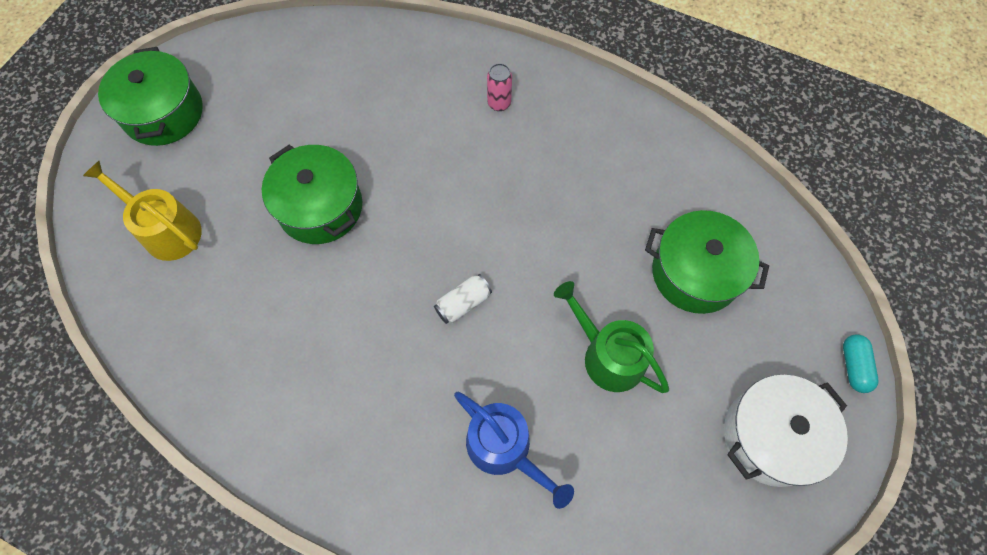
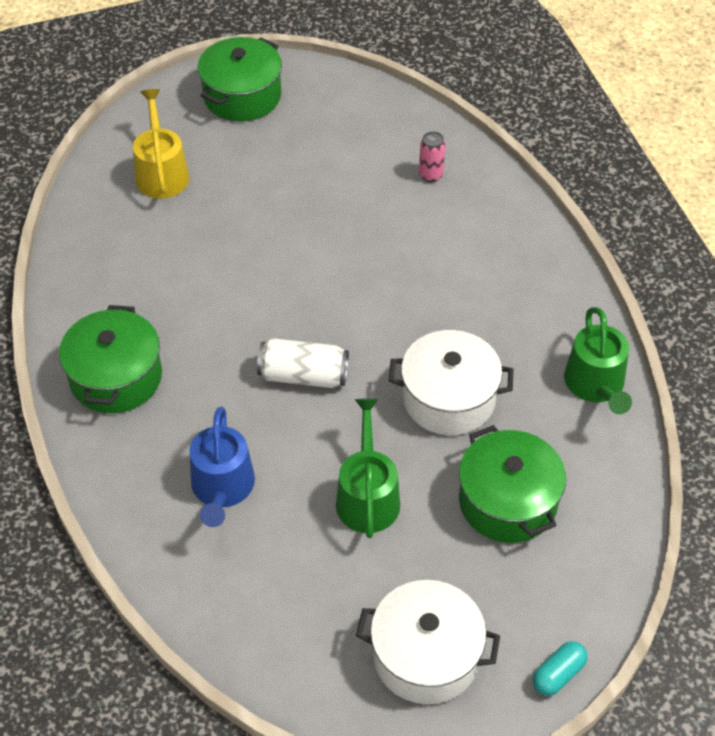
camera: 45 degrees right, 15 degrees down
(320, 207) = (277, 235): green pot -> green pot (116, 377)
(463, 303) = (303, 375): white can -> white can, size x1.54
(499, 103) = (495, 264): pink can -> pink can (431, 175)
(578, 231) = (449, 398): none -> white pot
(655, 139) = (596, 385): none -> green watering can

